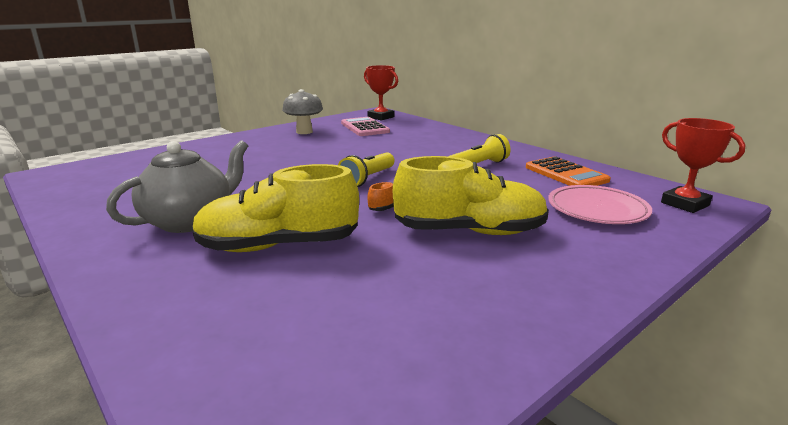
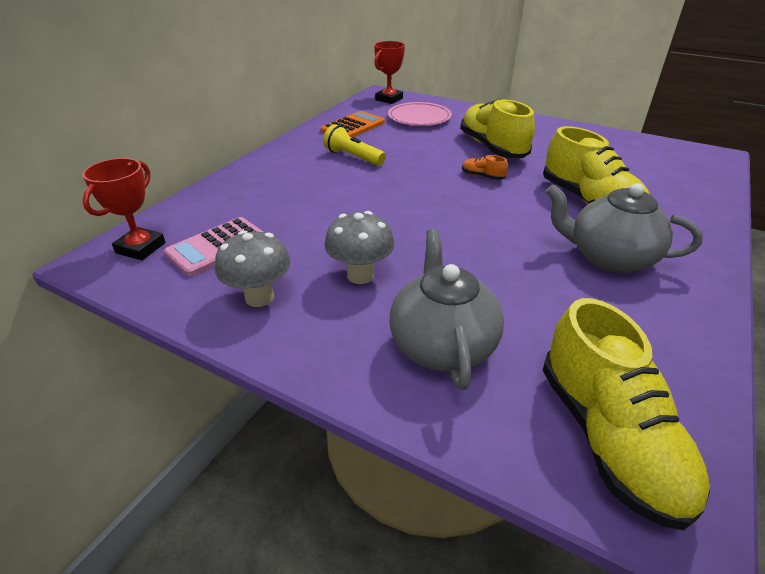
camera: 110 degrees left, 15 degrees up
(95, 173) = (608, 437): none -> yellow shoe
(208, 156) = (442, 344): none -> grey teapot
(293, 149) = (360, 275): none -> grey mushroom
(367, 179) = (429, 199): yellow flashlight -> none

